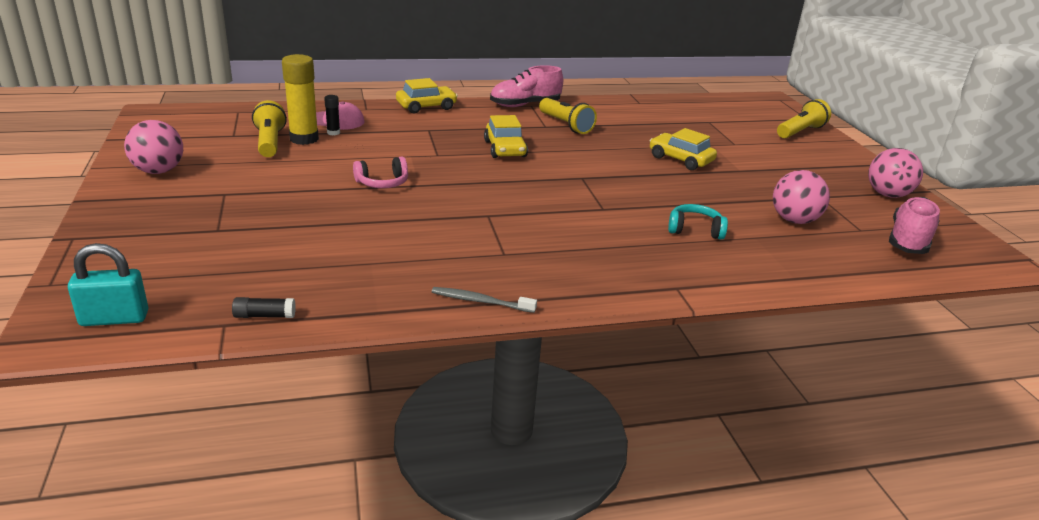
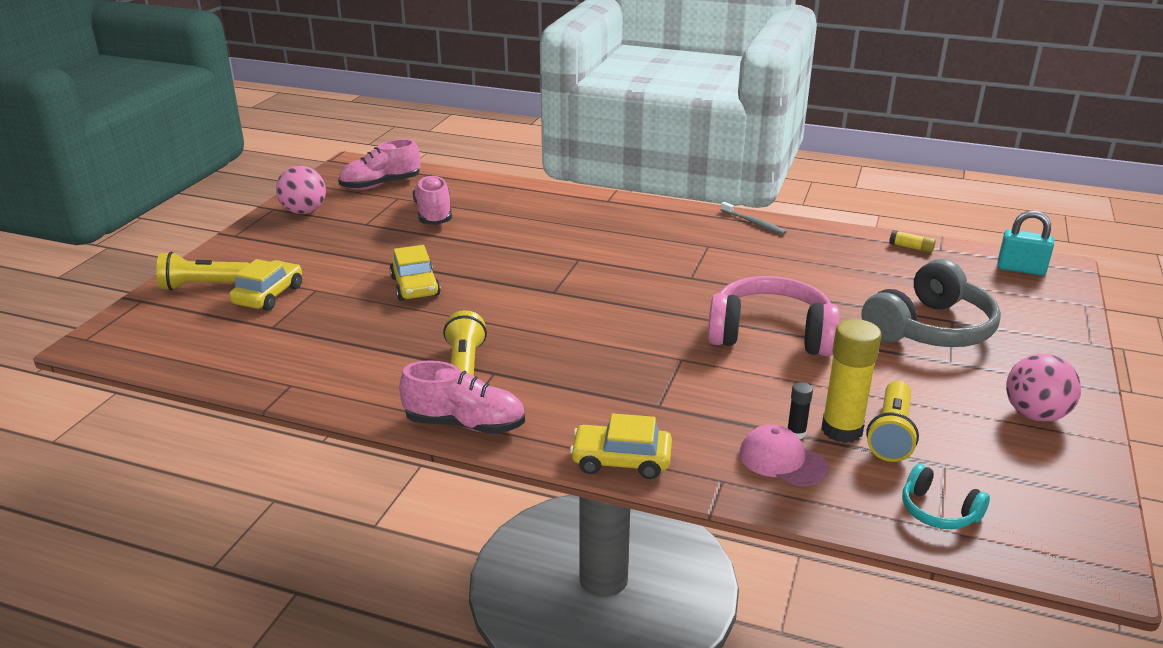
camera: 145 degrees left, 0 degrees up
(241, 217) = (930, 329): none -> grey headphones
(265, 316) = (911, 248): black glue stick -> yellow glue stick
(382, 183) = (770, 334): pink headphones -> pink headphones, size x2.06
(505, 149) = (591, 347): yellow car -> yellow car (268, 295)
(695, 230) = (529, 226): turquoise headphones -> turquoise headphones (938, 511)
(794, 220) = (433, 214): pink ball -> pink shoe

